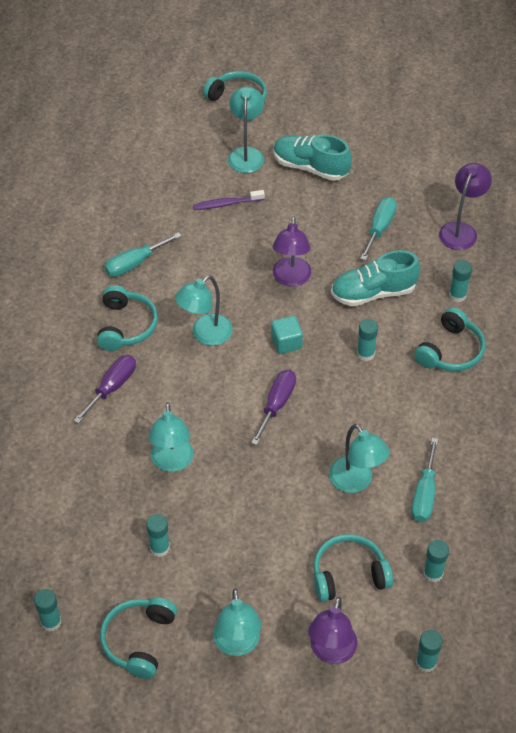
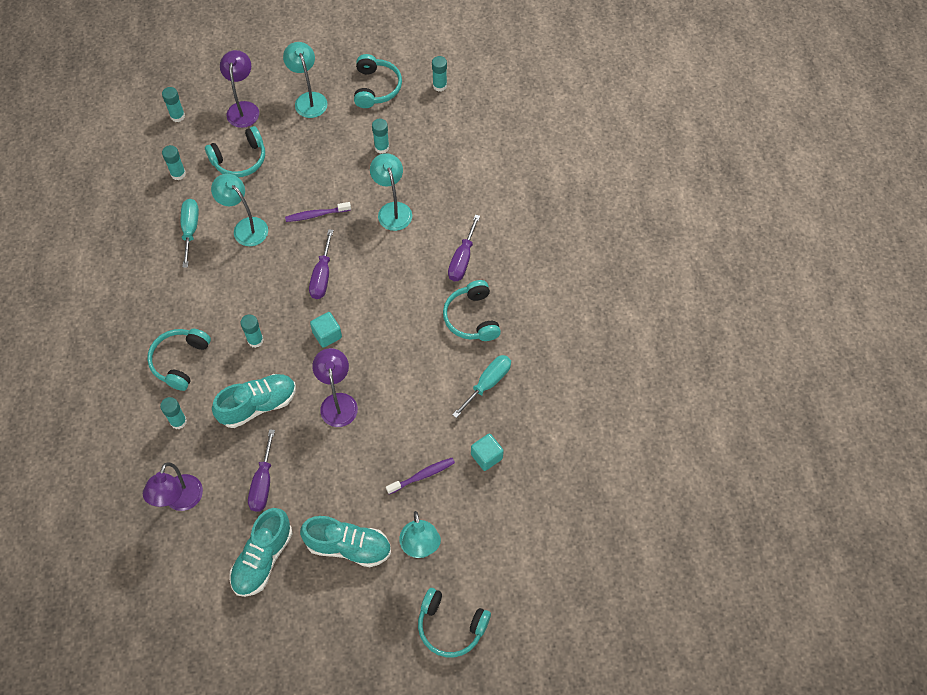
camera: 165 degrees right, 10 degrees up
(161, 206) = (486, 456): none -> turquoise cube
(205, 335) = (400, 325): turquoise lamp -> none
(266, 478) = (316, 215): none -> purple toothbrush
(379, 228) = (263, 483): turquoise screwdriver -> purple screwdriver
(389, 174) = (263, 558): none -> turquoise shoe

